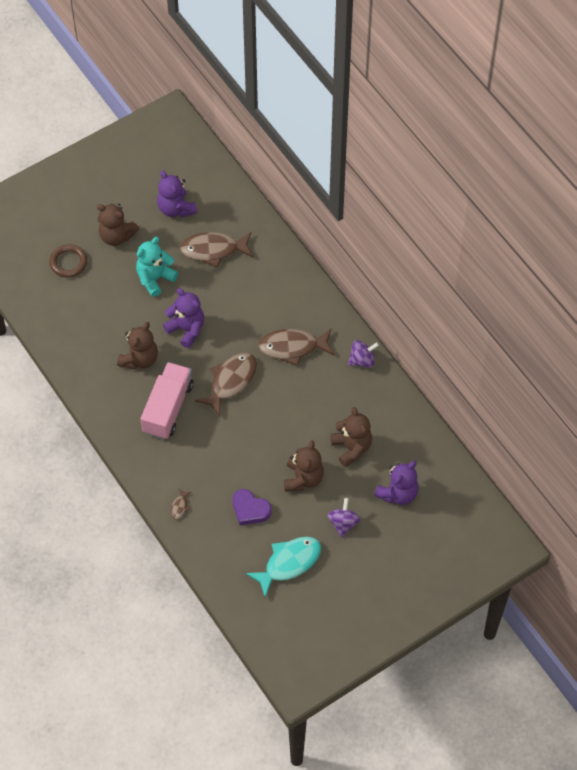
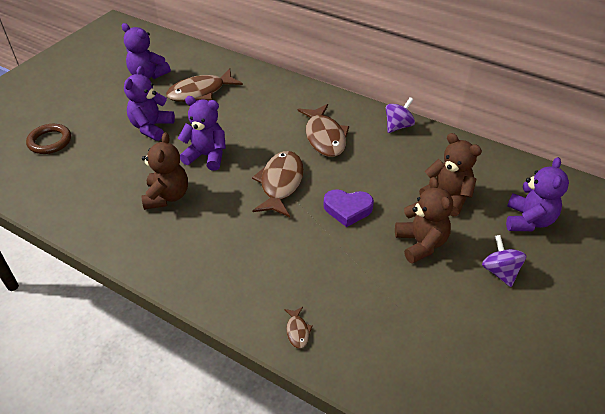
camera: 25 degrees left, 15 degrees down
(117, 236) = (96, 108): brown teddy bear -> none
(155, 278) = (151, 127): turquoise teddy bear -> purple teddy bear
(168, 408) = (224, 231): pink truck -> none
(250, 509) = (385, 299): purple heart -> purple heart (347, 209)
(289, 563) = (476, 342): turquoise fish -> none
(292, 347) = (324, 137): brown fish -> brown fish turned 75 degrees counterclockwise

